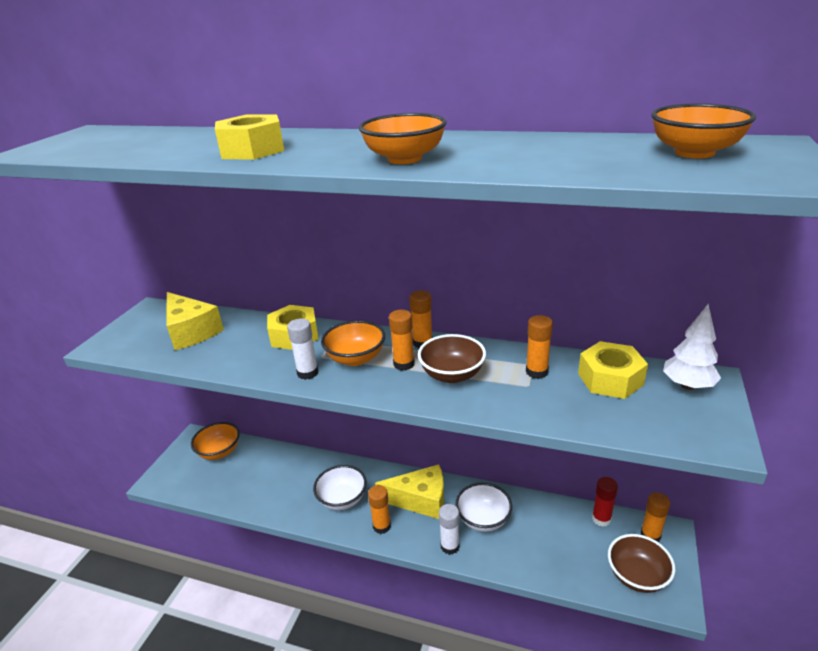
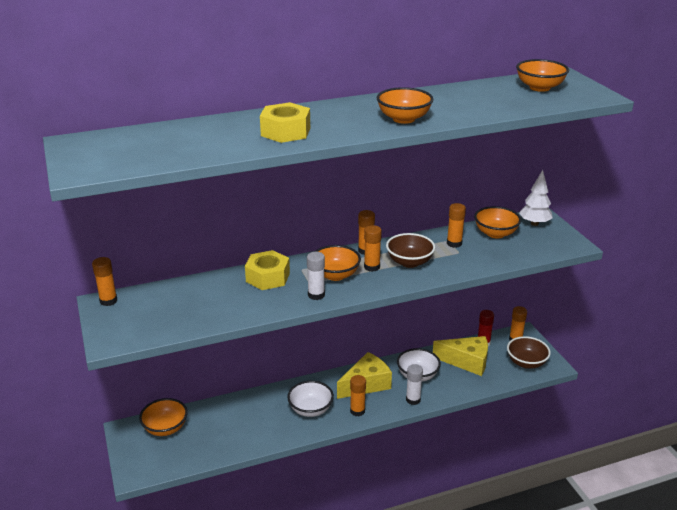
camera: 40 degrees left, 0 degrees up
(156, 309) = (108, 301): none -> orange glue stick
(191, 332) = (176, 304): yellow cheese -> yellow cheese (467, 362)
(610, 379) = (495, 233): yellow nut -> orange bowl

